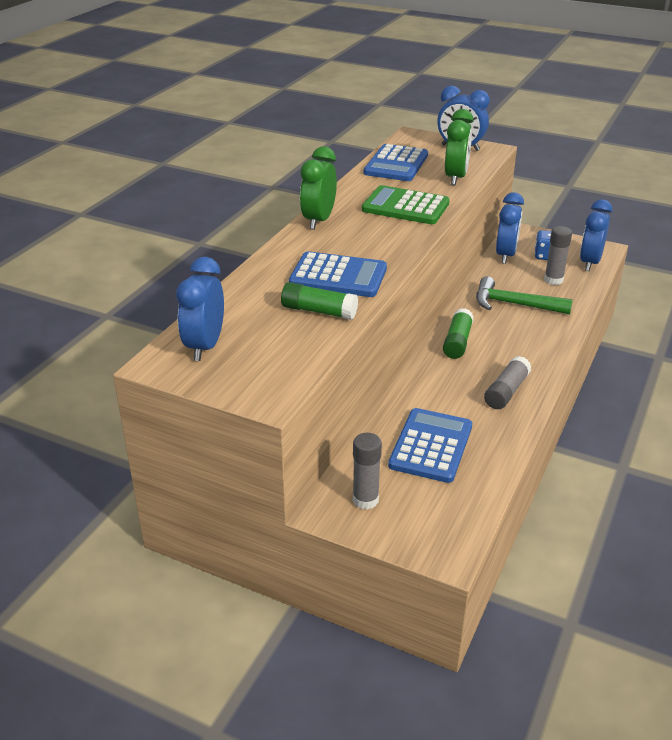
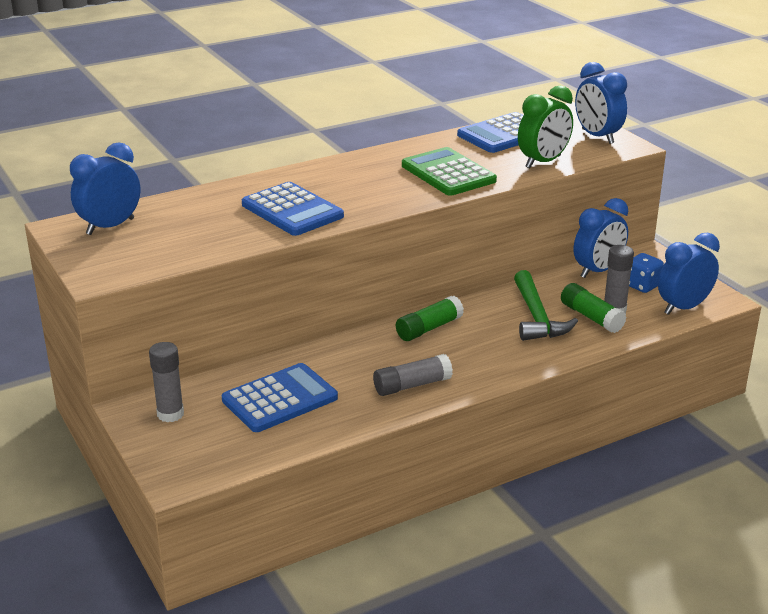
camera: 35 degrees right, 5 degrees down
(318, 220) = (350, 162): green clock -> none
(318, 311) = (232, 231): green glue stick -> green glue stick (591, 317)
(514, 304) = (536, 317): green hammer -> green hammer turned 150 degrees counterclockwise

